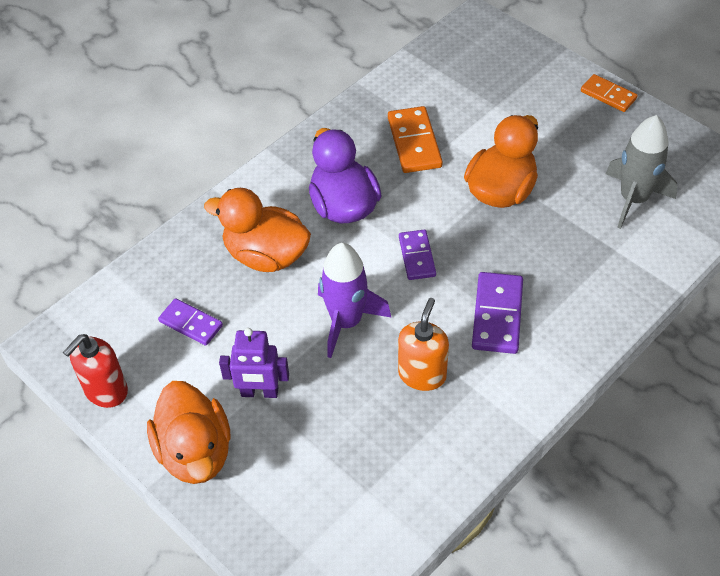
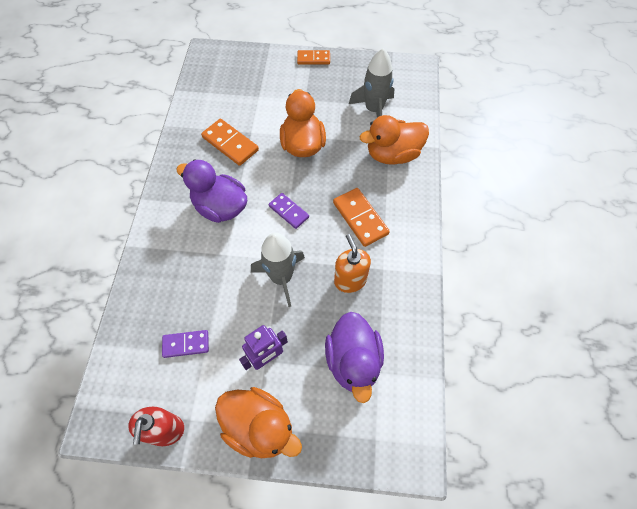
camera: 40 degrees left, 10 degrees up
(266, 255) = (198, 268): orange duck -> orange duck (392, 154)
(346, 322) = (281, 277): purple rocket -> grey rocket
(349, 459) = (353, 361): none -> purple duck
(497, 315) = (360, 218): purple domino -> orange domino

